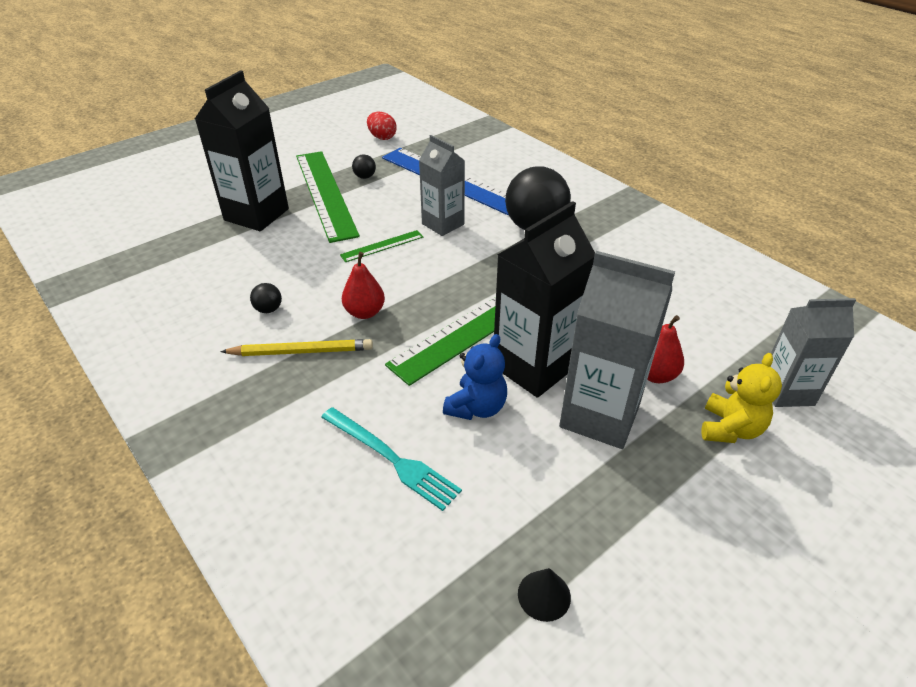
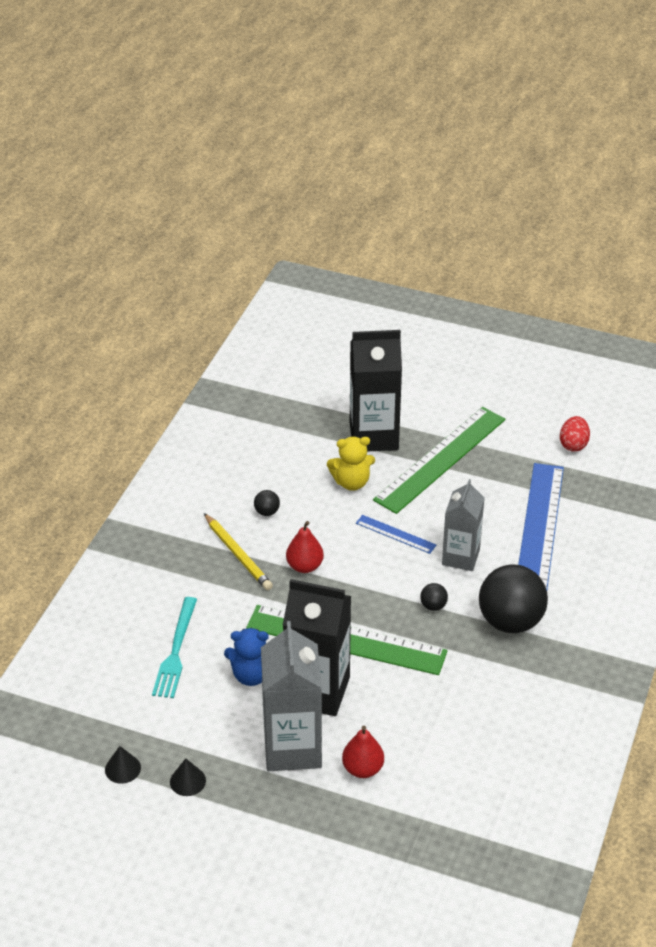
camera: 60 degrees right, 0 degrees up
(365, 177) = (490, 469): black ball -> black ball (433, 606)
(382, 246) = (395, 534): green ruler -> blue ruler
(600, 530) = (187, 781): none -> black cone
(730, 428) = (333, 831): yellow teddy bear -> yellow teddy bear (351, 482)
(786, 391) = (405, 860): grey carton -> none

